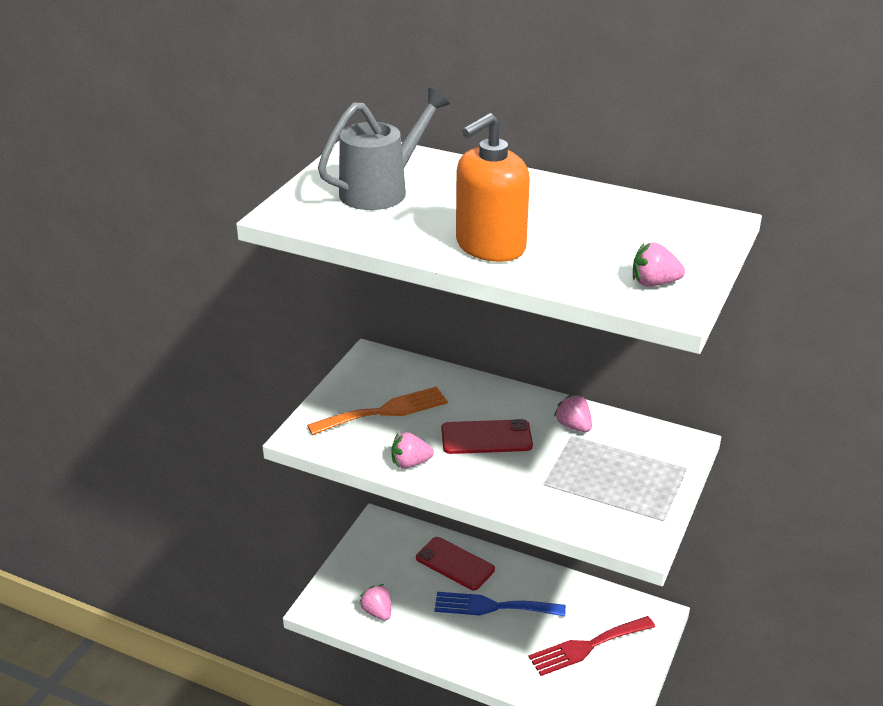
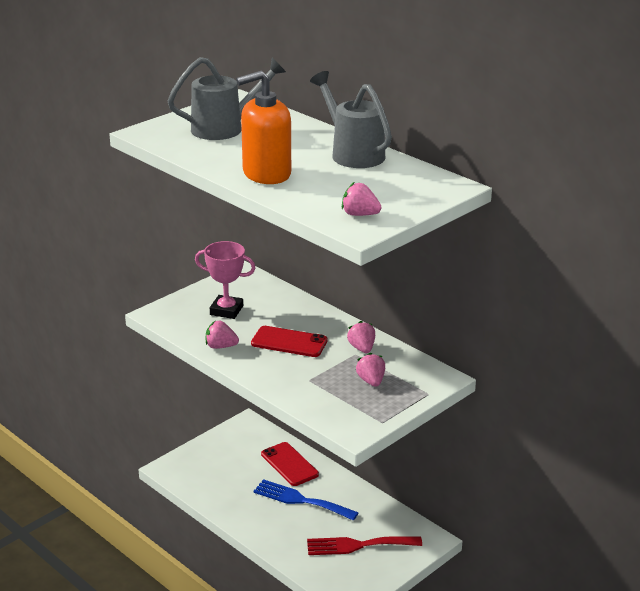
camera: 20 degrees right, 5 degrees down
(377, 612) = (210, 482): pink strawberry -> pink strawberry (371, 381)
(384, 411) = (226, 310): orange fork -> pink trophy
(567, 198) = (353, 153): none -> grey watering can

